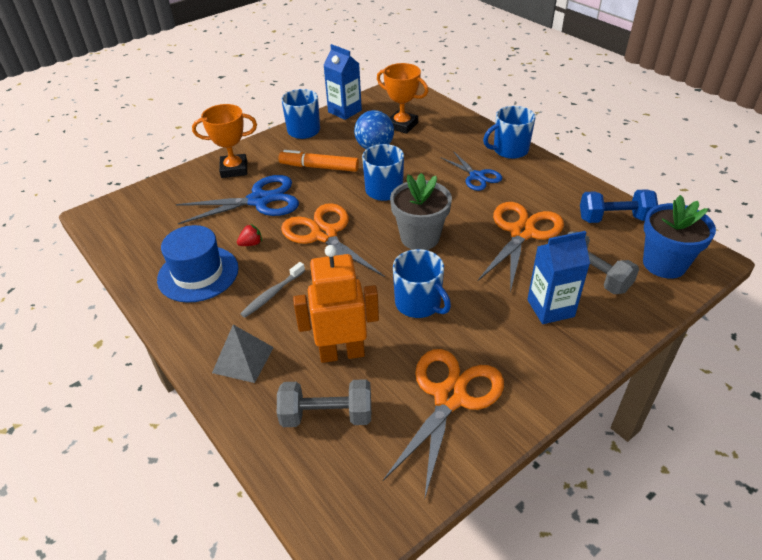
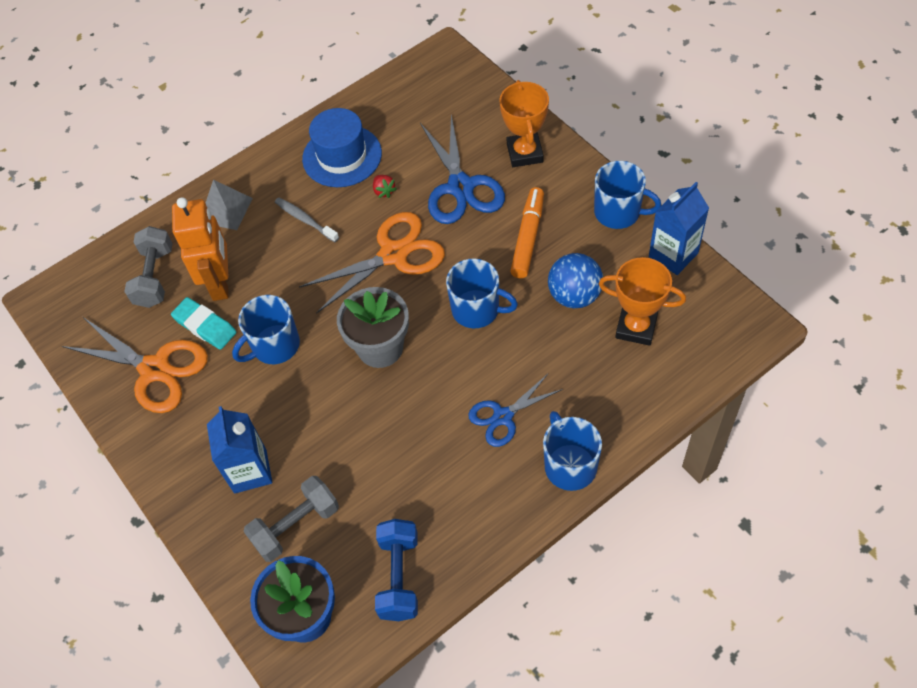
camera: 95 degrees right, 15 degrees up
(395, 360) = (205, 326): none -> turquoise eraser
(402, 125) = (636, 327): orange trophy -> orange trophy turned 75 degrees clockwise
(522, 233) = (380, 458): orange scissors -> none

